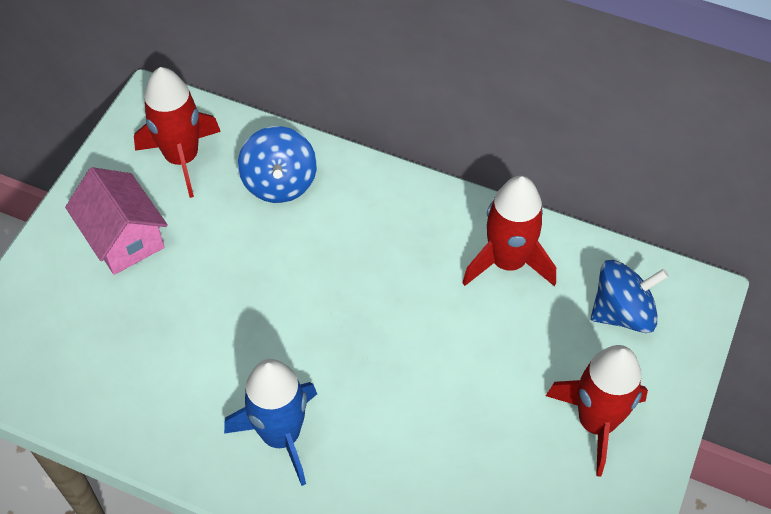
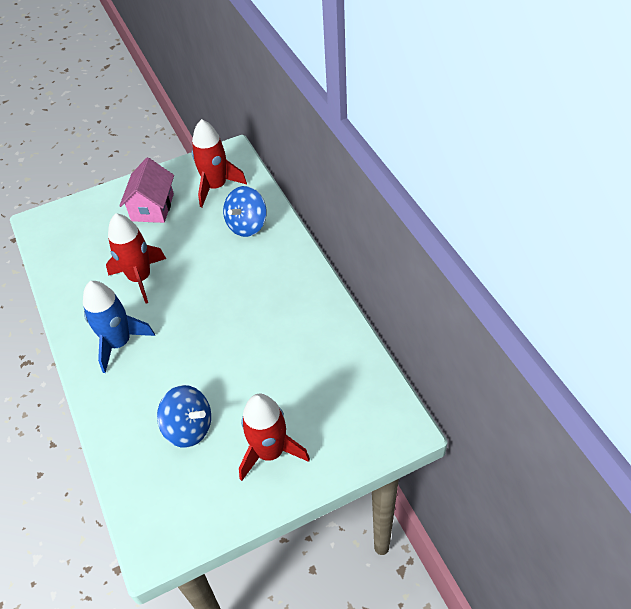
camera: 45 degrees right, 5 degrees down
(507, 262) = (316, 337): red rocket -> red rocket (140, 278)
(622, 312) = (349, 406): blue spinning top -> blue spinning top (189, 427)

